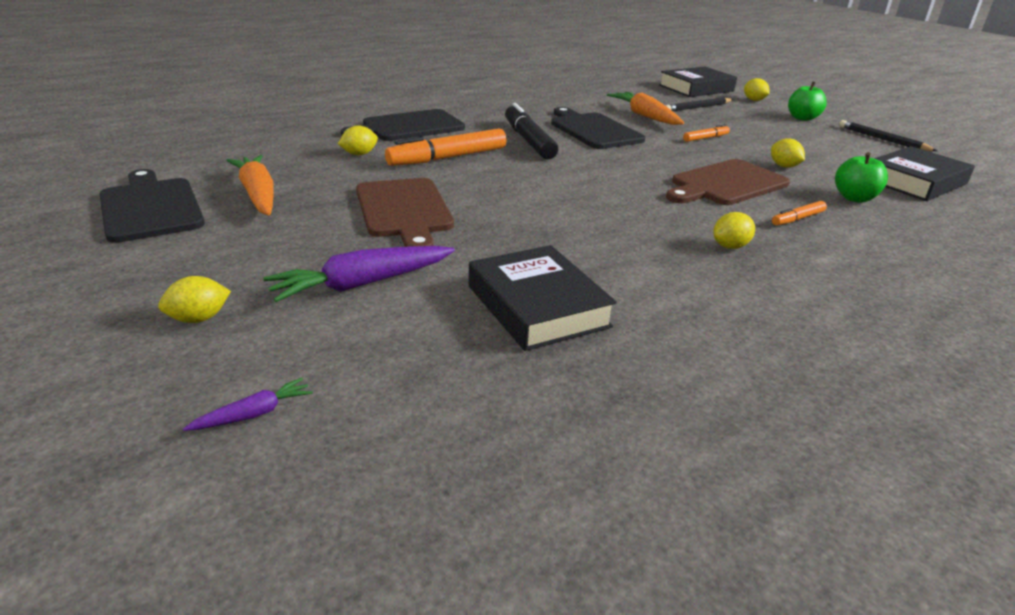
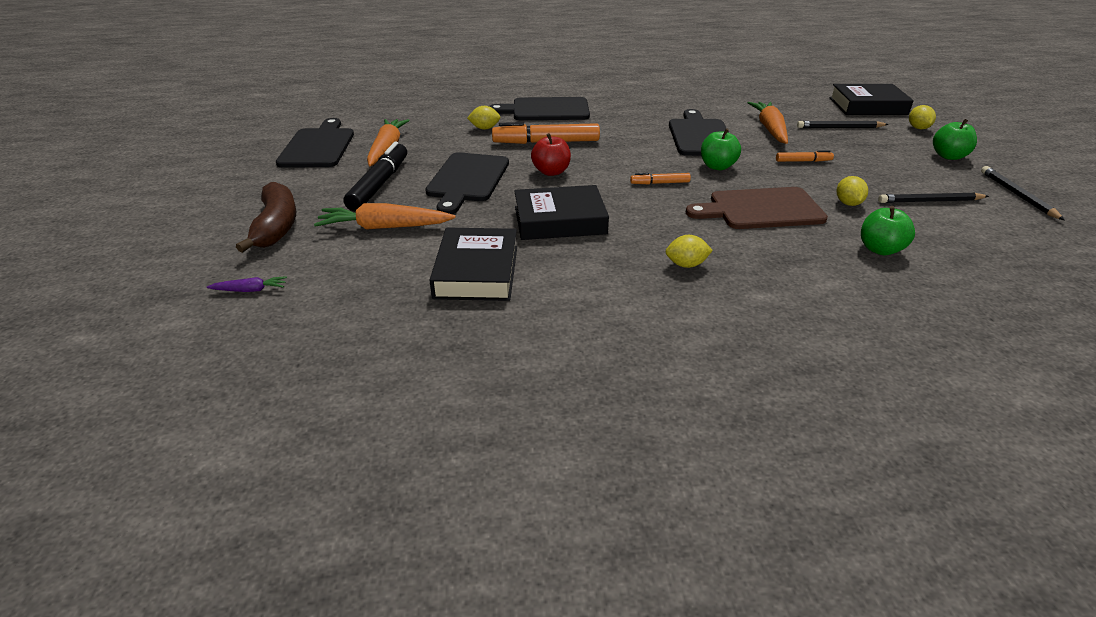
camera: 30 degrees right, 5 degrees up
(199, 318) = (276, 226): yellow lemon -> brown banana
(362, 284) = (384, 227): purple carrot -> orange carrot
(404, 211) = (467, 180): brown cutting board -> black cutting board
(490, 186) = (551, 172): none -> red apple
(528, 140) = (629, 137): black marker -> black marker (379, 184)
(642, 154) = (717, 166): none -> green apple
(797, 219) = (787, 255): orange marker -> orange marker (660, 183)
(835, 154) = (929, 201): none -> black pencil
(914, 181) = (982, 247): black book -> black book (560, 220)

